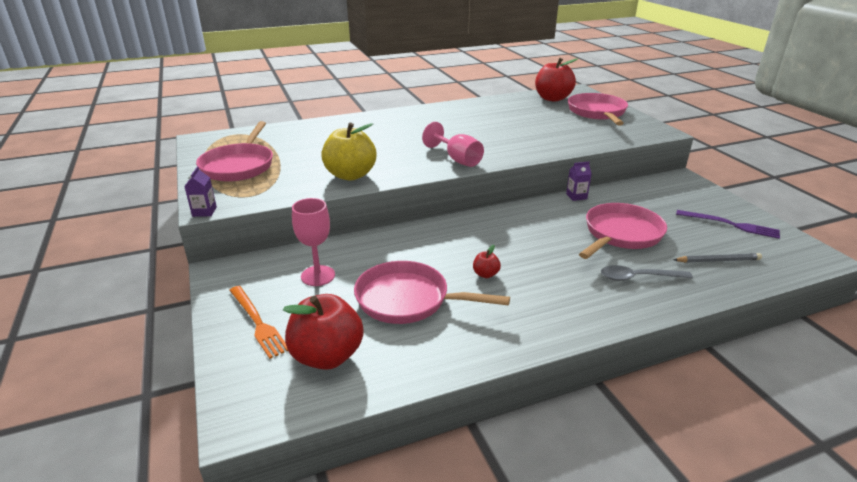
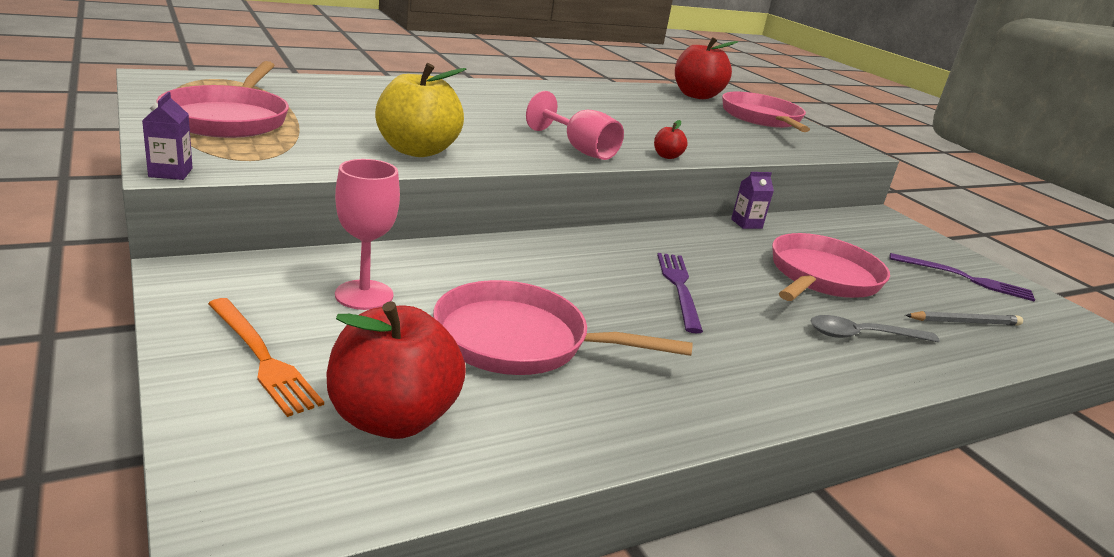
camera: 10 degrees left, 5 degrees down
(485, 274) = (637, 314): red apple -> red apple (667, 156)
(517, 252) = (679, 288): none -> purple fork

